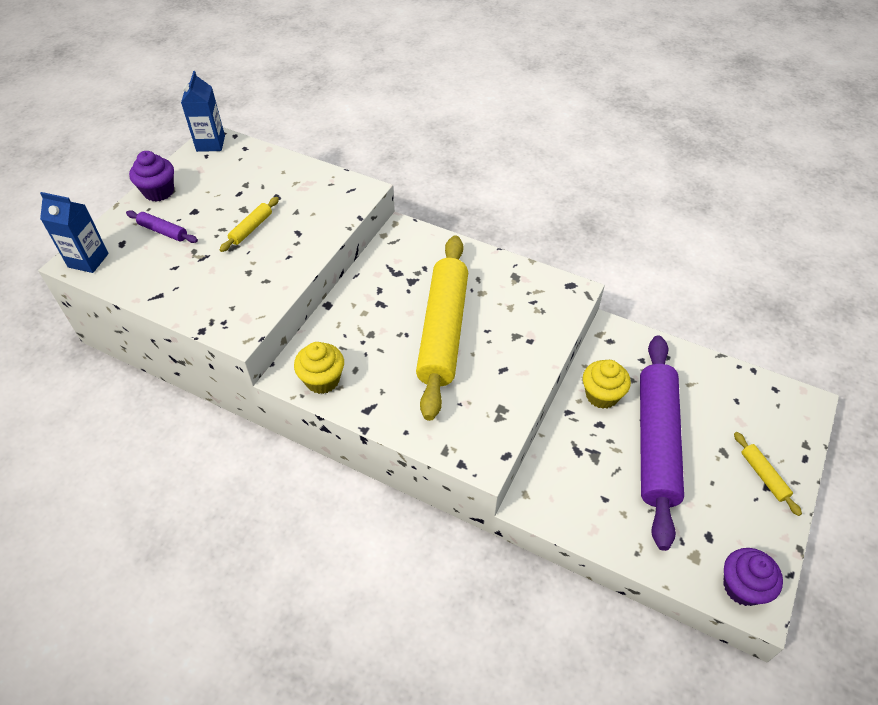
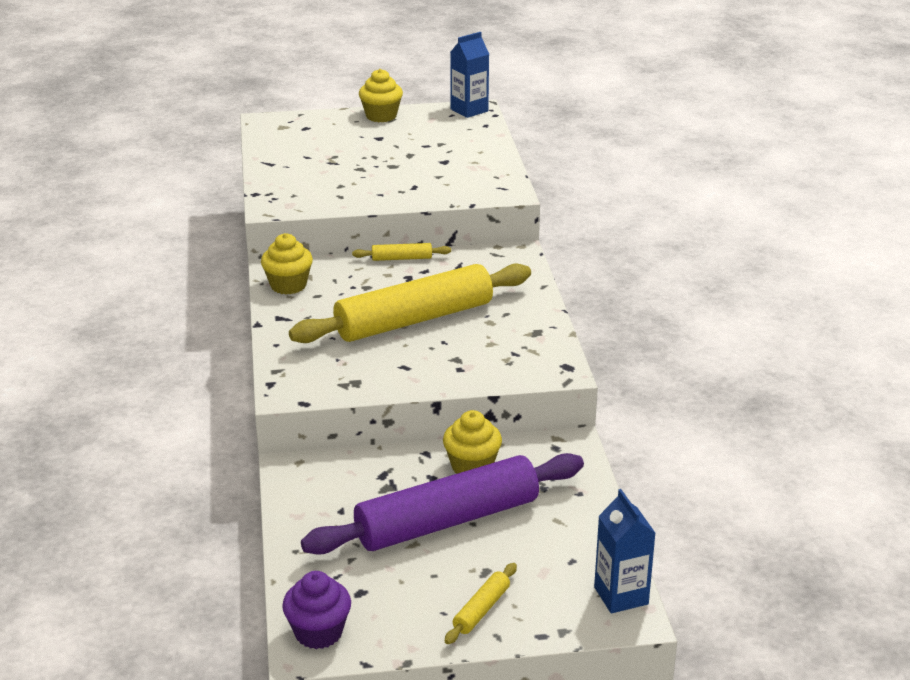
camera: 55 degrees right, 20 degrees down
(88, 260) = (272, 124): blue carton -> blue carton (621, 596)
(159, 192) = (381, 116): purple cupcake -> yellow cupcake
(163, 231) = (339, 136): purple rolling pin -> none
(251, 228) = (391, 167): yellow rolling pin -> yellow rolling pin (402, 258)

